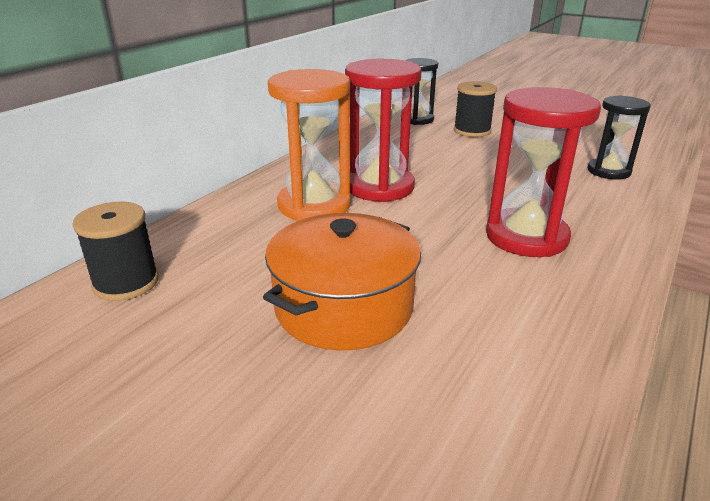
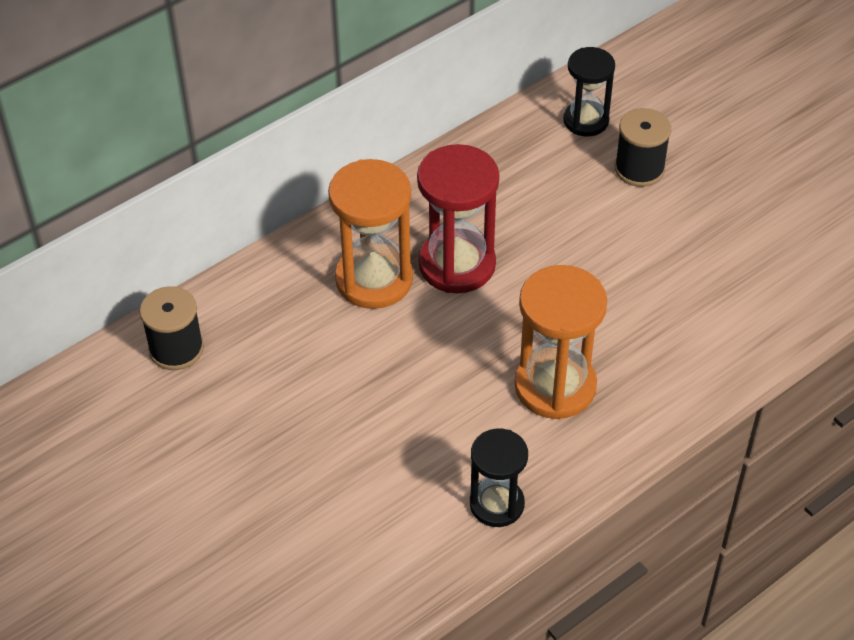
camera: 20 degrees right, 20 degrees up
(344, 307) = (341, 427): orange pot -> none
(526, 237) = (555, 386): red hourglass -> orange hourglass
(608, 171) = (738, 302): black hourglass -> black hourglass (496, 504)

